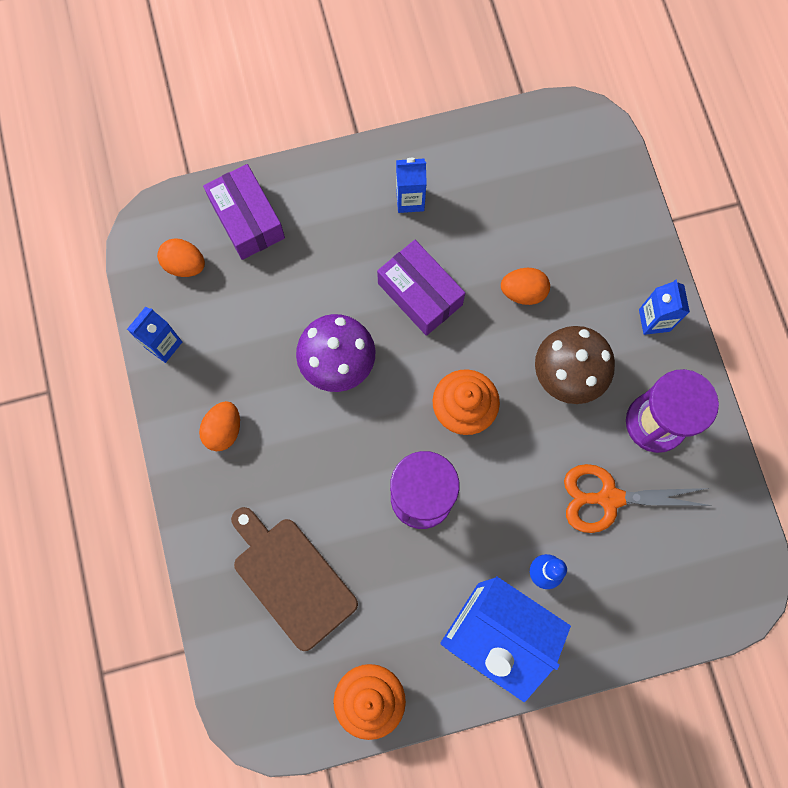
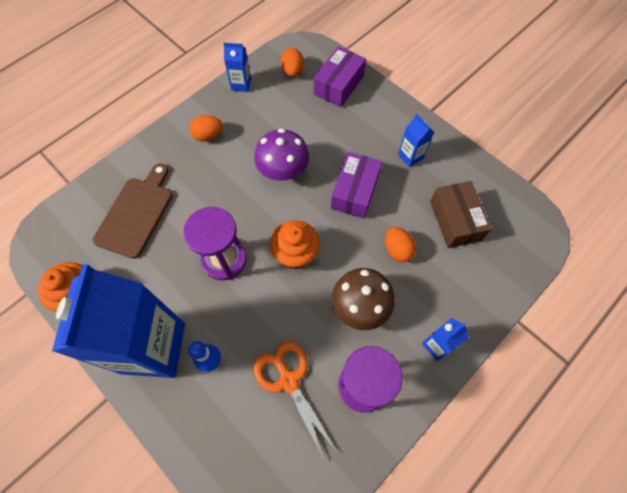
camera: 60 degrees right, 10 degrees down
(524, 206) = (455, 220): none -> brown box

